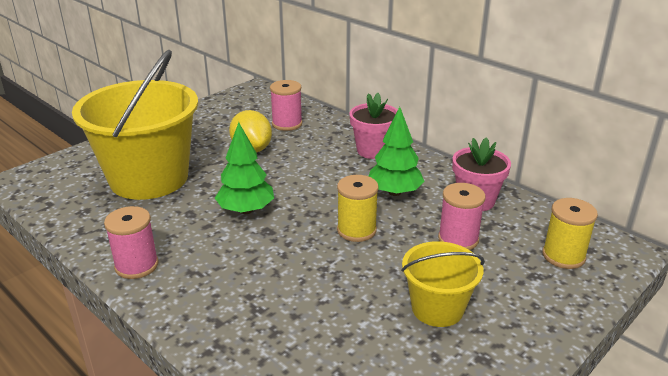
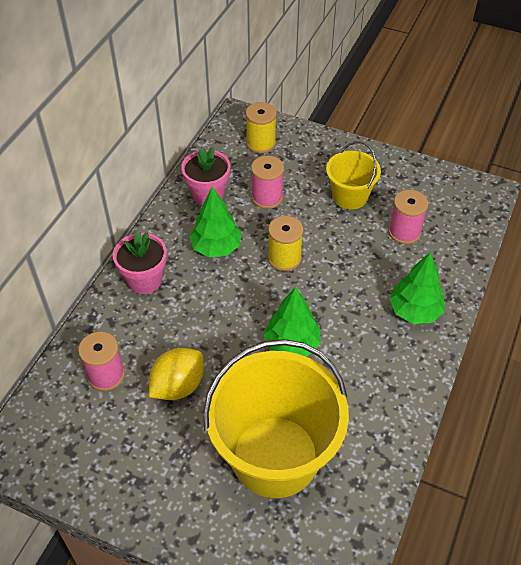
camera: 110 degrees left, 20 degrees up
(136, 265) = (405, 388): pink spool -> pink spool (404, 232)
(220, 305) = (414, 311): none -> green tree

